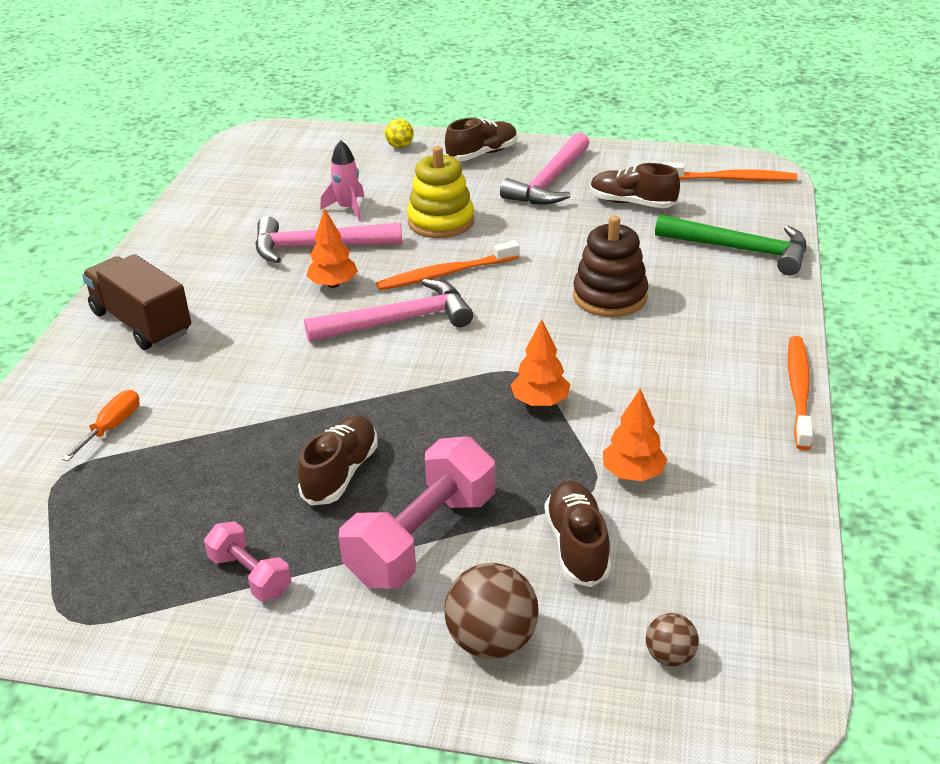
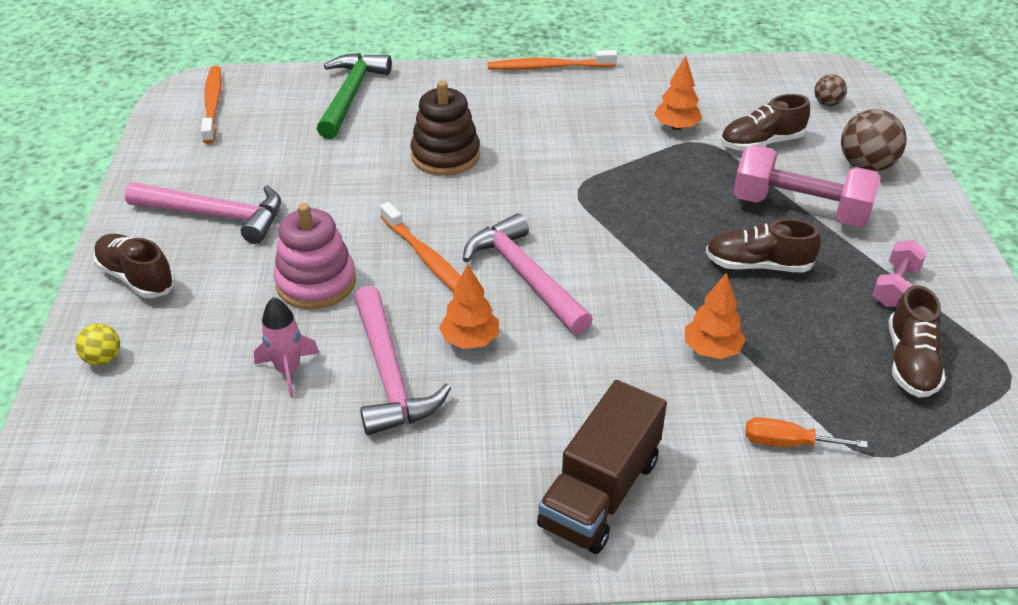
camera: 105 degrees left, 5 degrees up
(441, 222) = (316, 283): yellow stacking toy -> pink stacking toy
(540, 402) = (614, 176): orange tree -> orange tree (711, 350)
(632, 203) = (265, 157): brown shoe -> brown shoe (910, 362)

